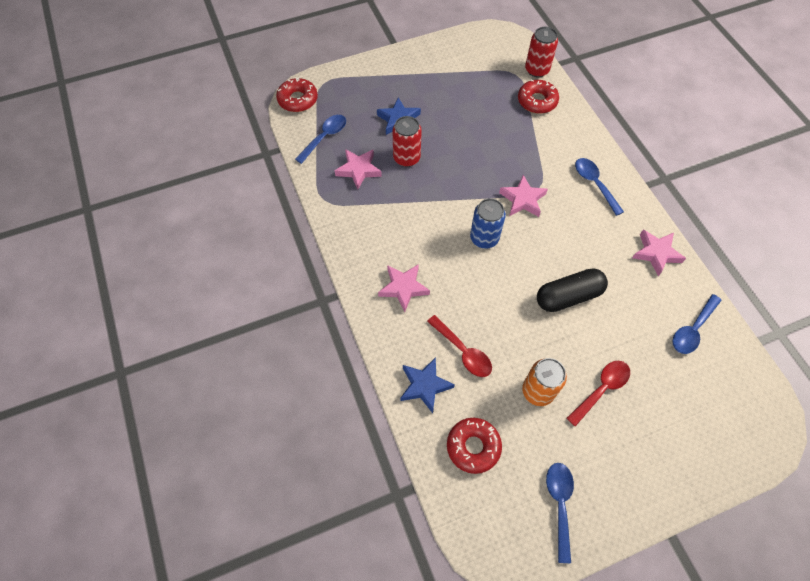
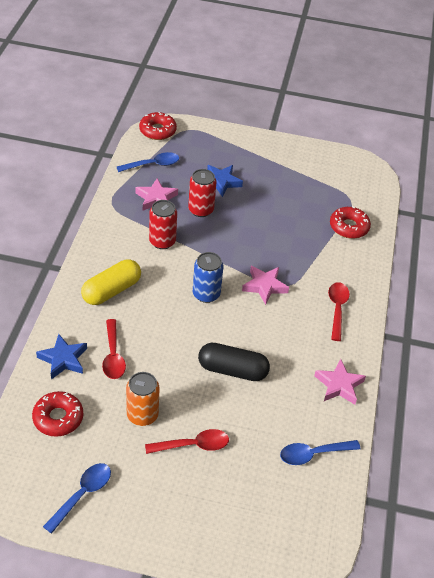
camera: 30 degrees right, 15 degrees down
(403, 288) = (111, 290): pink star -> yellow capsule
(537, 70) = (372, 206): red can -> red can (162, 241)
(594, 184) = (337, 309): blue spoon -> red spoon

